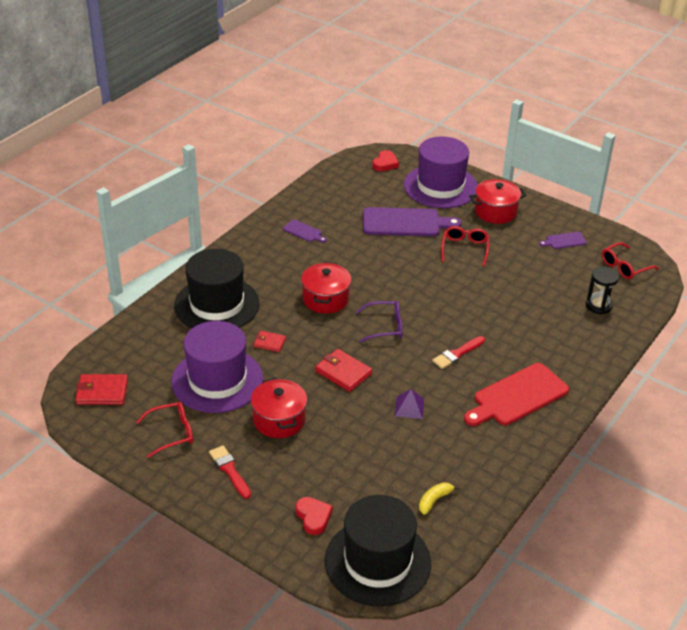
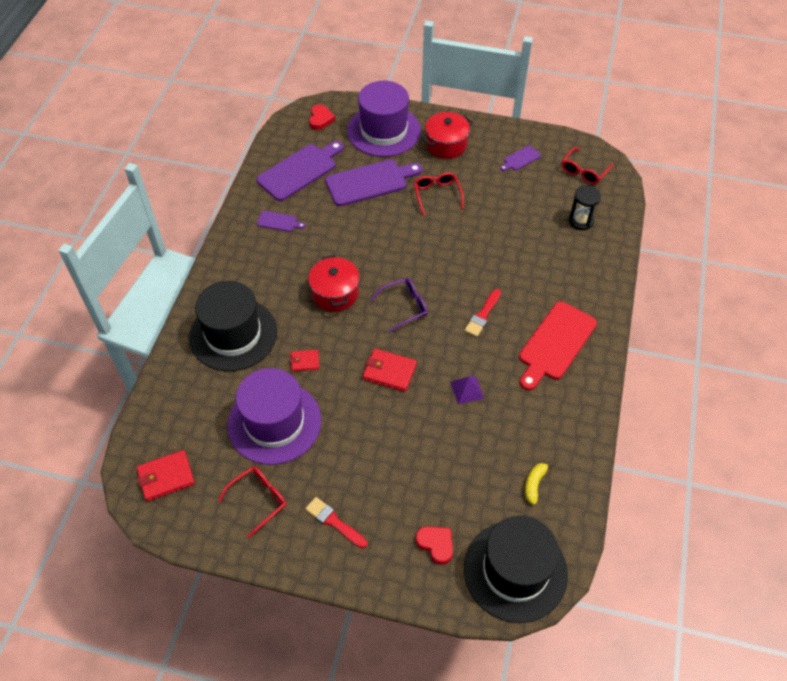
camera: 20 degrees left, 15 degrees up
(279, 420) = (354, 447): red pot -> none
(344, 198) = (299, 171): none -> purple cutting board

